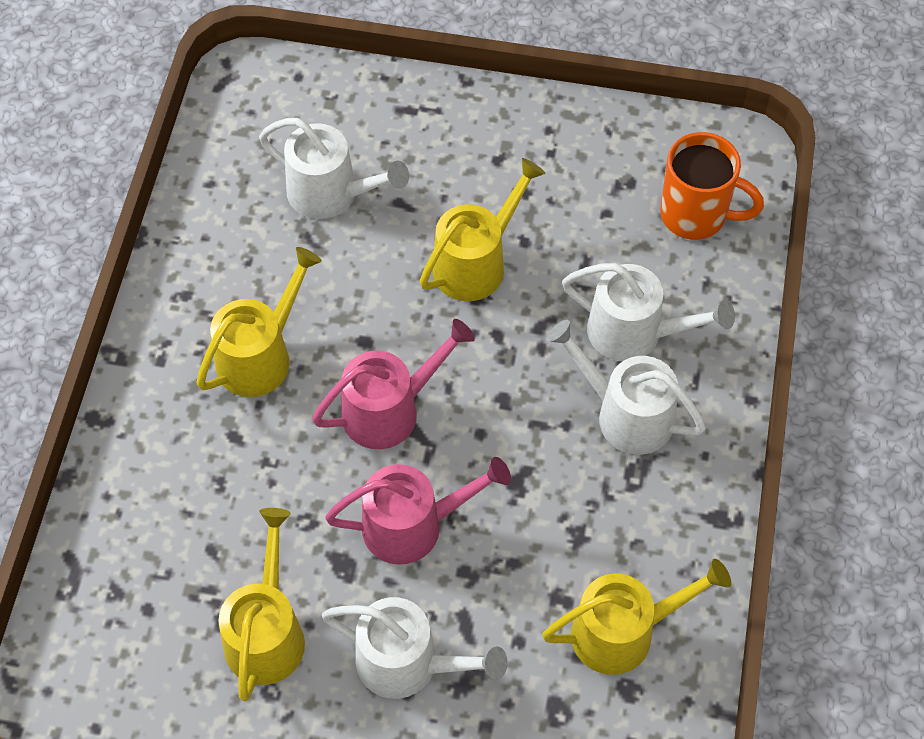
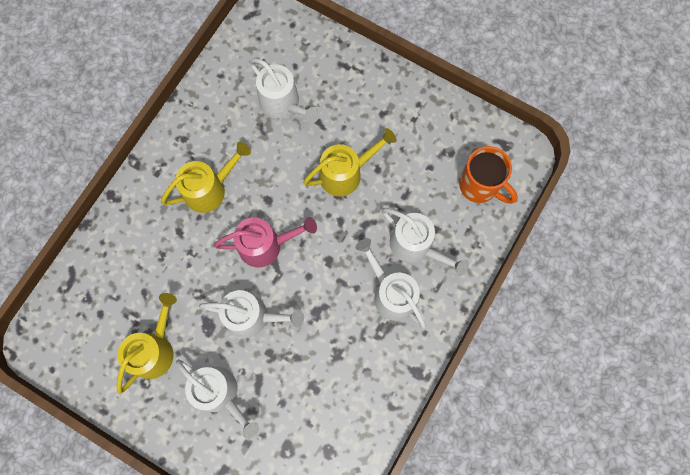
camera: 20 degrees right, 15 degrees up
(413, 525) = (252, 316): pink watering can -> white watering can
(623, 632) = (339, 418): yellow watering can -> none

